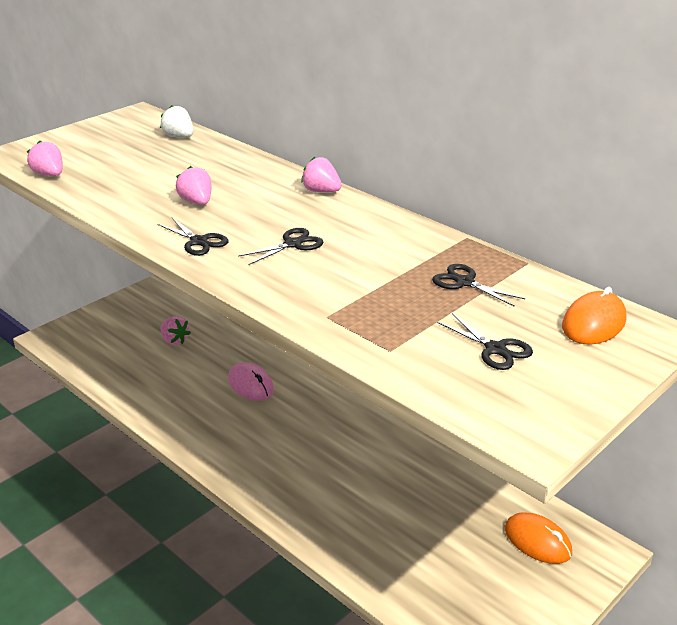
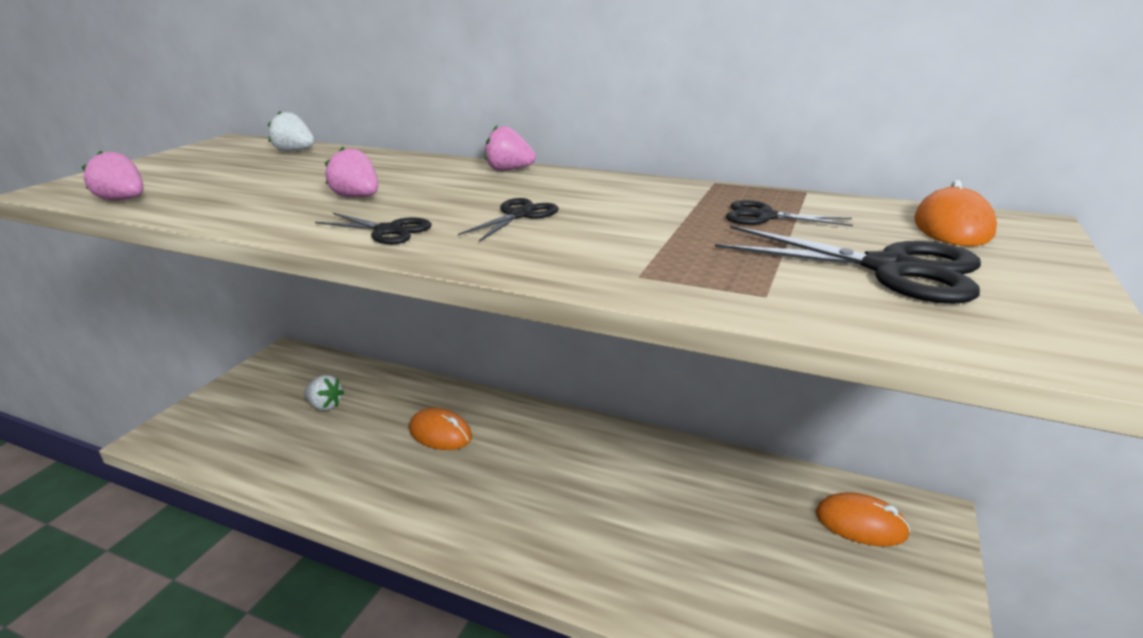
camera: 20 degrees left, 5 degrees down
(175, 340) = (325, 406): pink strawberry -> white strawberry
(250, 385) = (440, 433): pink mouse -> orange mouse
(495, 349) = (890, 269): black scissors -> black scissors, size x1.75

